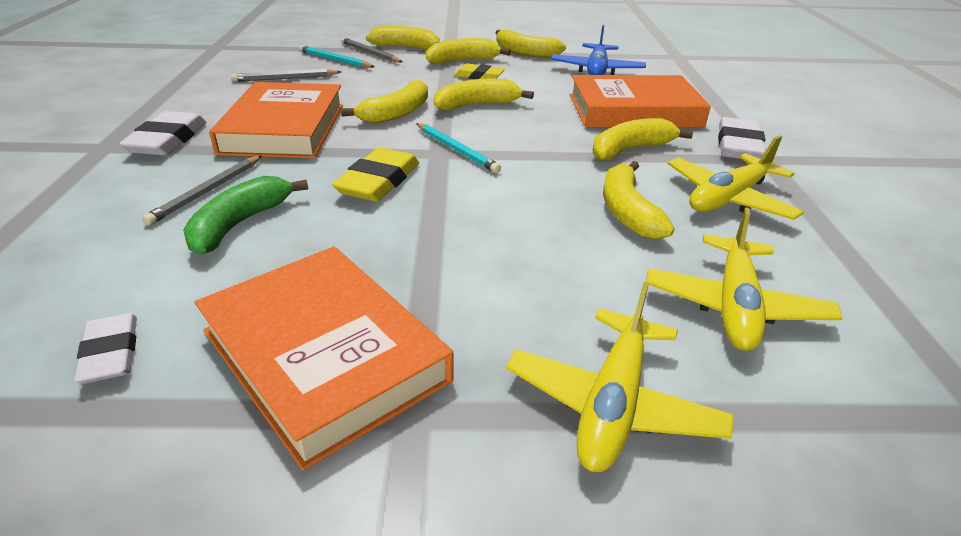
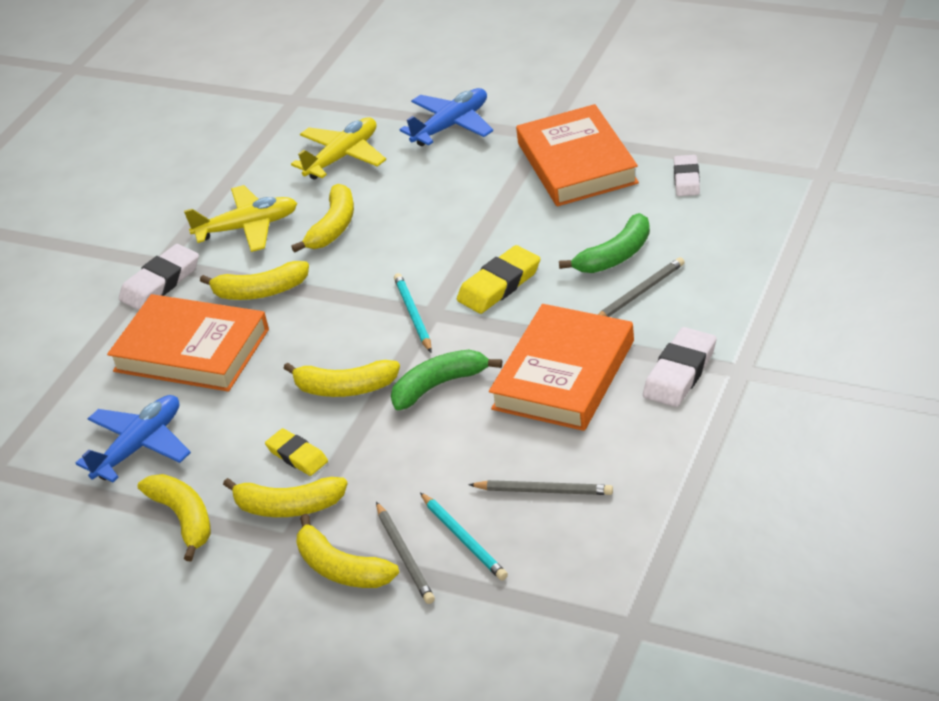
camera: 150 degrees left, 5 degrees up
(397, 113) = (439, 385): yellow banana -> green banana
(612, 403) = (451, 126): yellow plane -> blue plane

